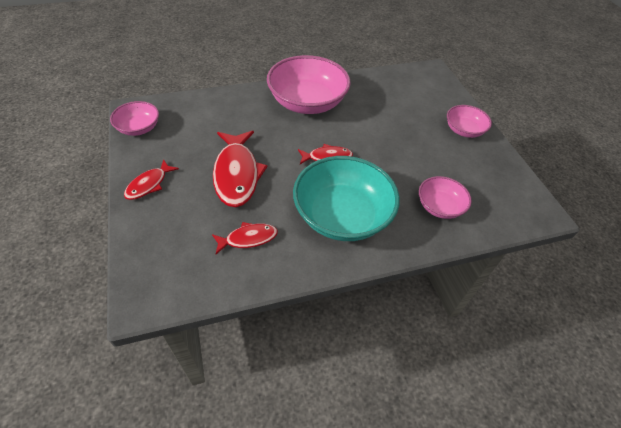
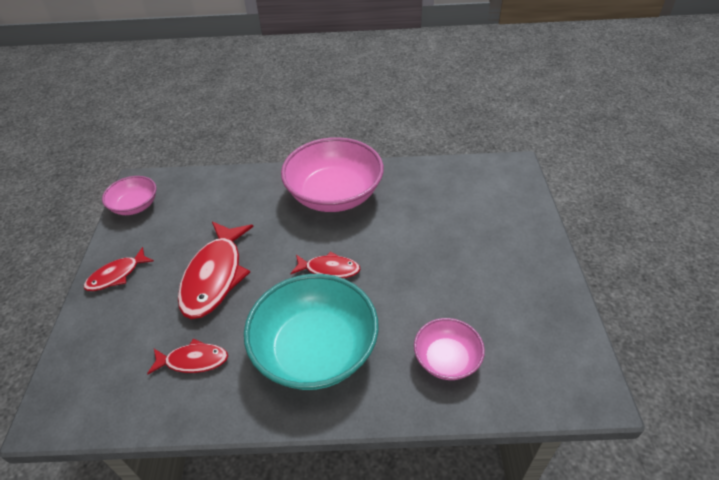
camera: 20 degrees right, 5 degrees down
(464, 130) = (524, 255): pink bowl -> none

